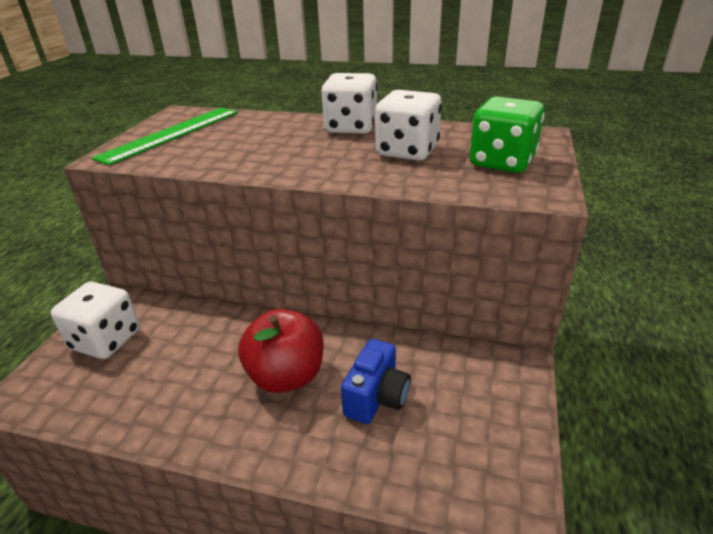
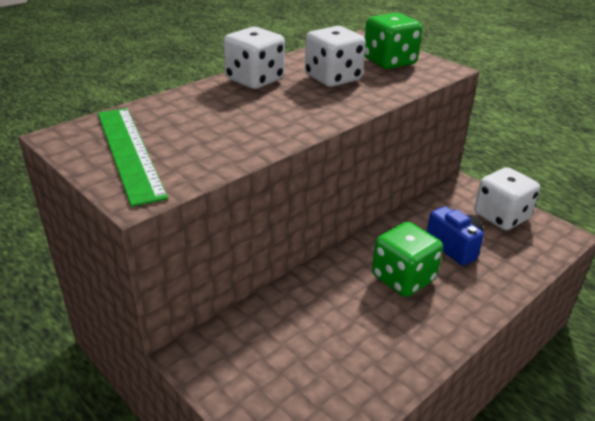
camera: 60 degrees left, 0 degrees up
(106, 340) = (260, 375): white dice -> white dice (501, 217)
(286, 376) = (403, 278): red apple -> green dice

